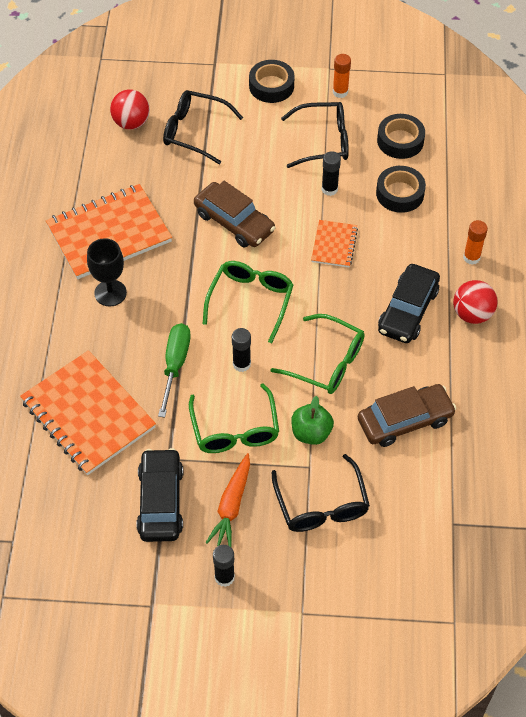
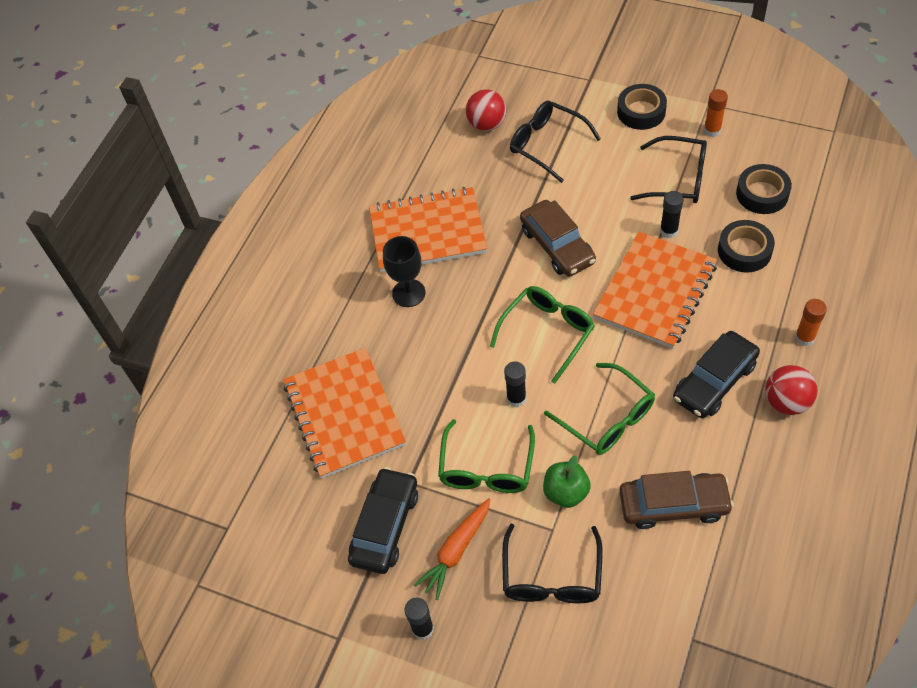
camera: 25 degrees right, 0 degrees up
(175, 365) = (448, 383): green screwdriver -> none
(334, 245) = (655, 292): orange notebook -> orange notebook, size x2.01

